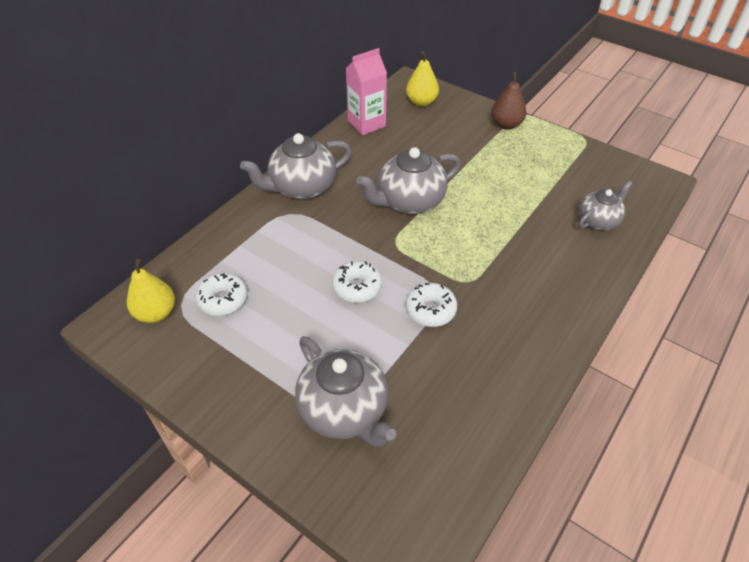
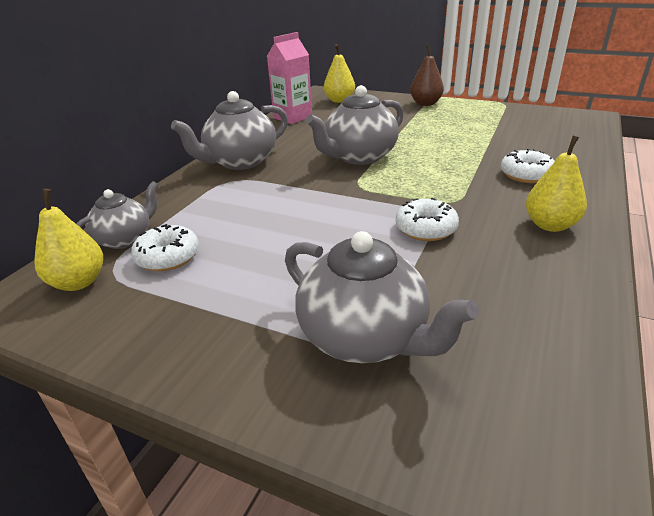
camera: 10 degrees left, 15 degrees down
(357, 287) = (331, 223): white donut -> white donut (526, 175)
(534, 327) = (550, 225): none -> yellow pear
(598, 220) = (554, 145): grey teapot -> grey teapot (125, 239)

